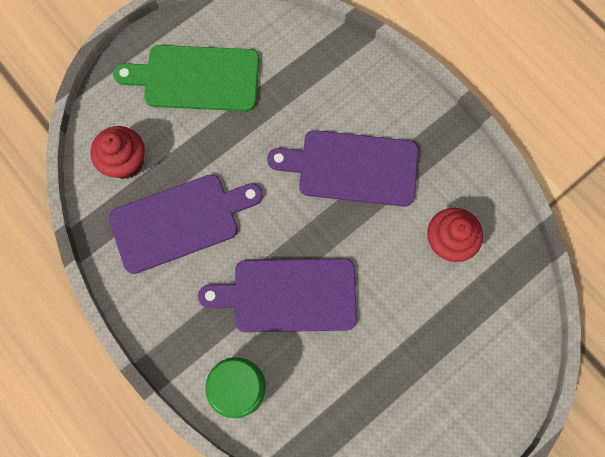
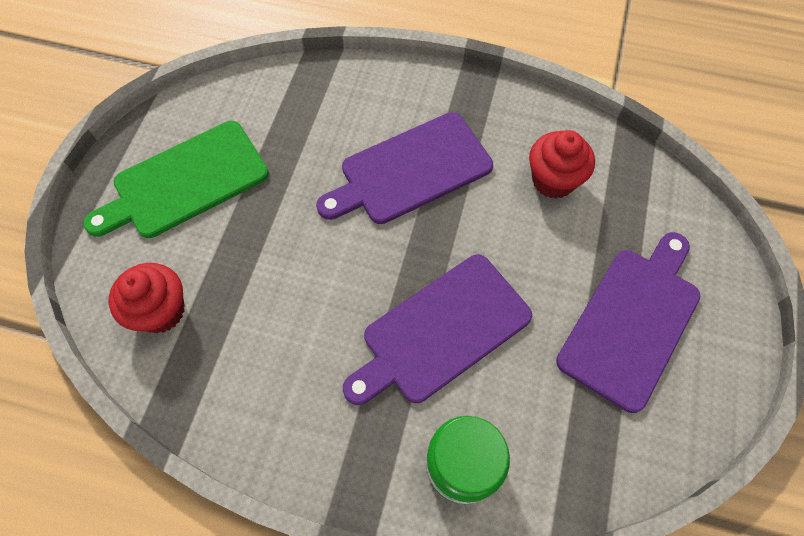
camera: 35 degrees left, 10 degrees down
(180, 221) = (268, 333): purple cutting board -> purple cutting board (632, 321)

